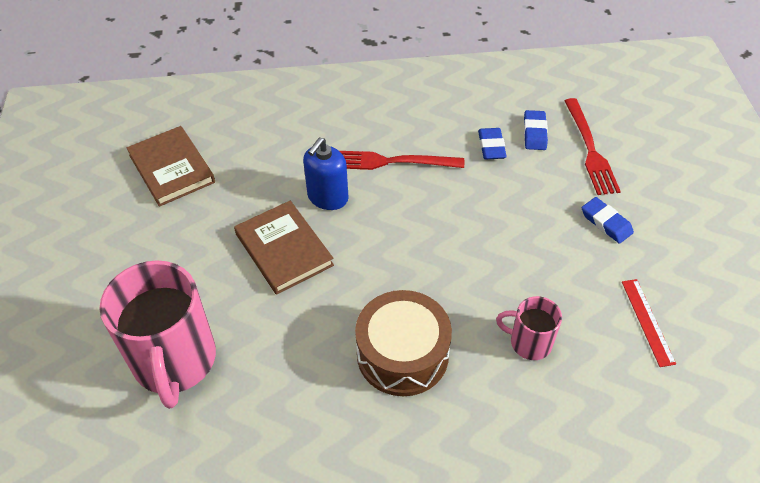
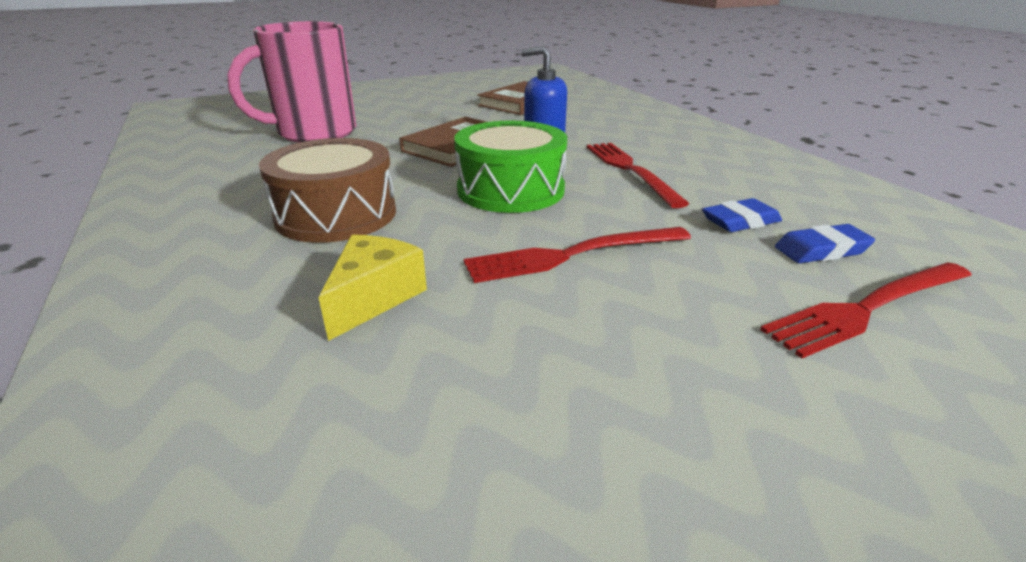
camera: 70 degrees right, 20 degrees down
(398, 240) = (510, 190): none -> green drum
(507, 237) = (573, 255): none -> red fork
(529, 342) = (374, 297): pink mug -> yellow cheese
(606, 223) = (698, 348): blue eraser -> none
(647, 321) = (467, 438): red ruler -> none

